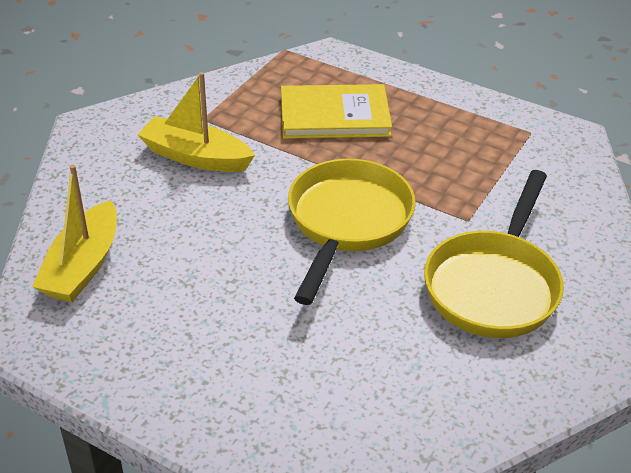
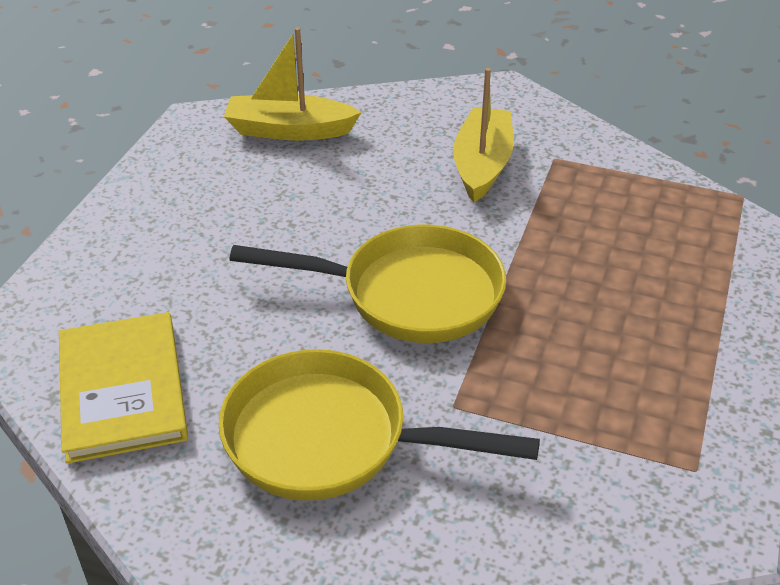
camera: 80 degrees right, 0 degrees up
(334, 115) = (620, 258): yellow book -> yellow book (123, 389)

